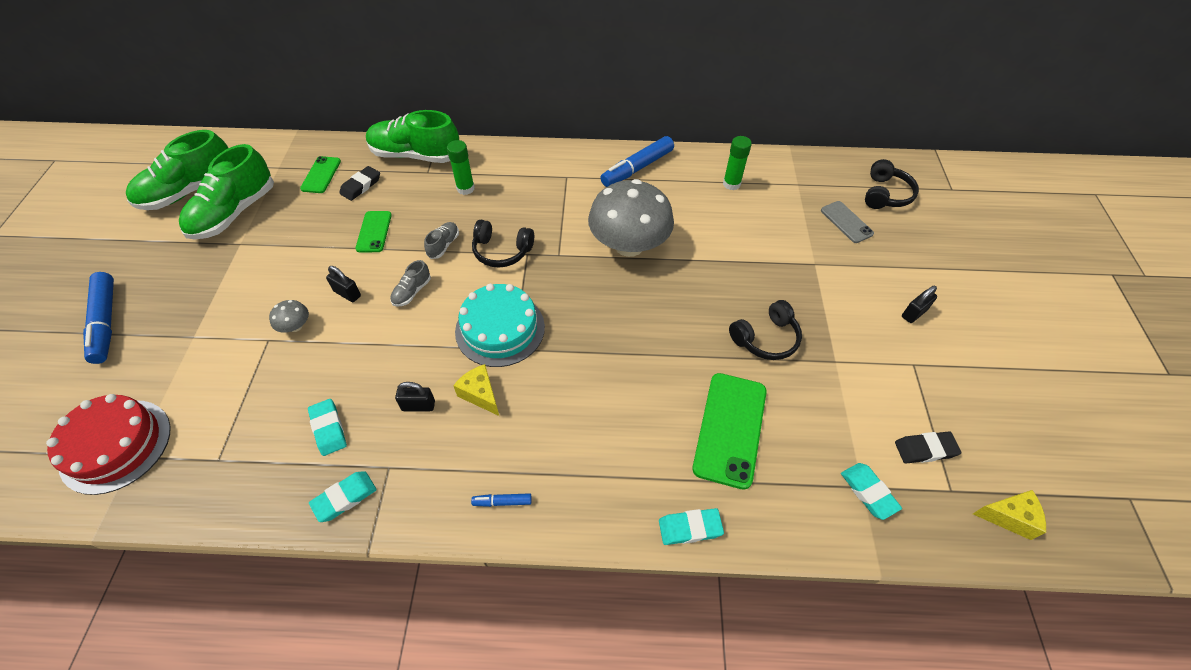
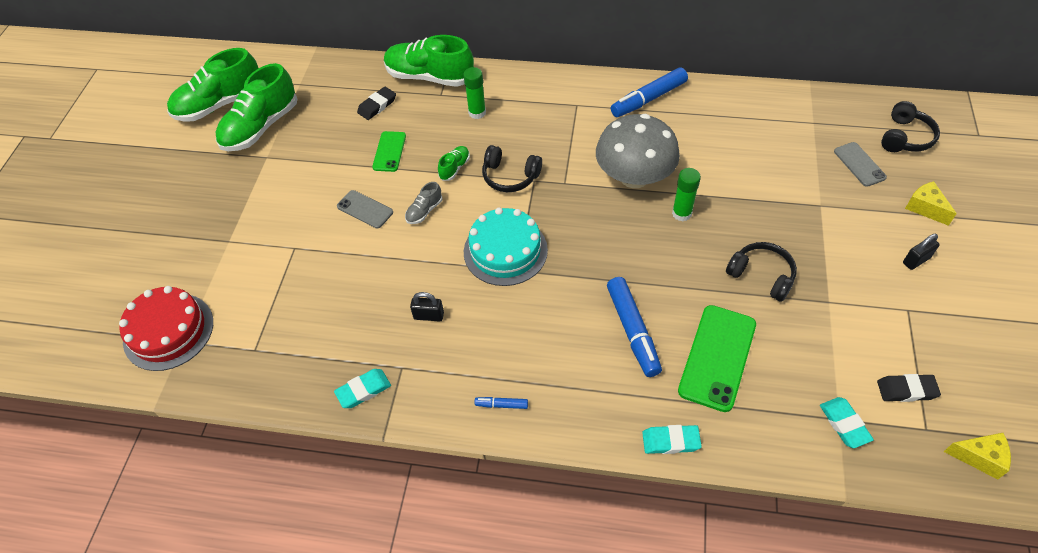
camera: 10 degrees right, 0 degrees up
(105, 322) = (153, 223): blue marker -> blue marker (632, 331)
(295, 326) = (318, 237): grey mushroom -> none
(321, 175) = (339, 93): green phone -> none
(328, 429) = (349, 330): turquoise eraser -> none
(347, 293) = (365, 209): black padlock -> grey phone
(443, 245) = (454, 168): grey shoe -> green shoe
(480, 394) = (485, 309): yellow cheese -> yellow cheese (925, 208)
(731, 184) = (744, 119): green glue stick -> green glue stick (681, 213)
(766, 338) = (761, 275): black headphones -> black headphones turned 120 degrees counterclockwise

